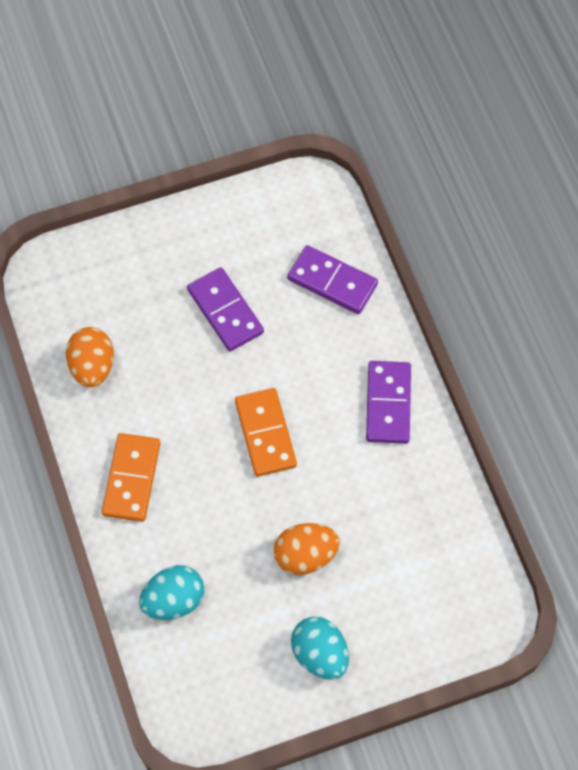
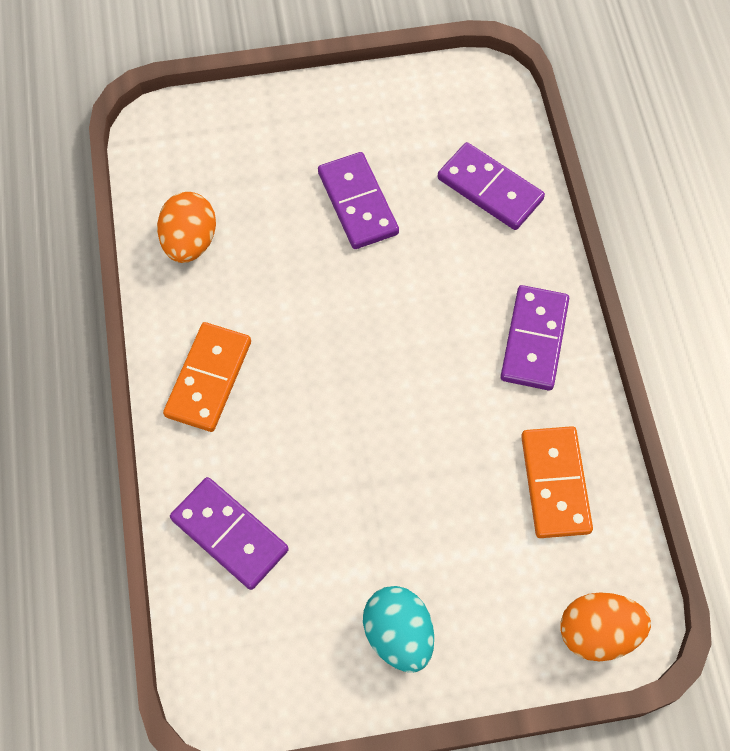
camera: 10 degrees right, 0 degrees up
(173, 600) = (229, 534): turquoise egg -> purple domino
(265, 434) = (379, 351): orange domino -> orange domino (555, 483)
(305, 556) = (402, 507): orange egg -> orange egg (597, 632)

